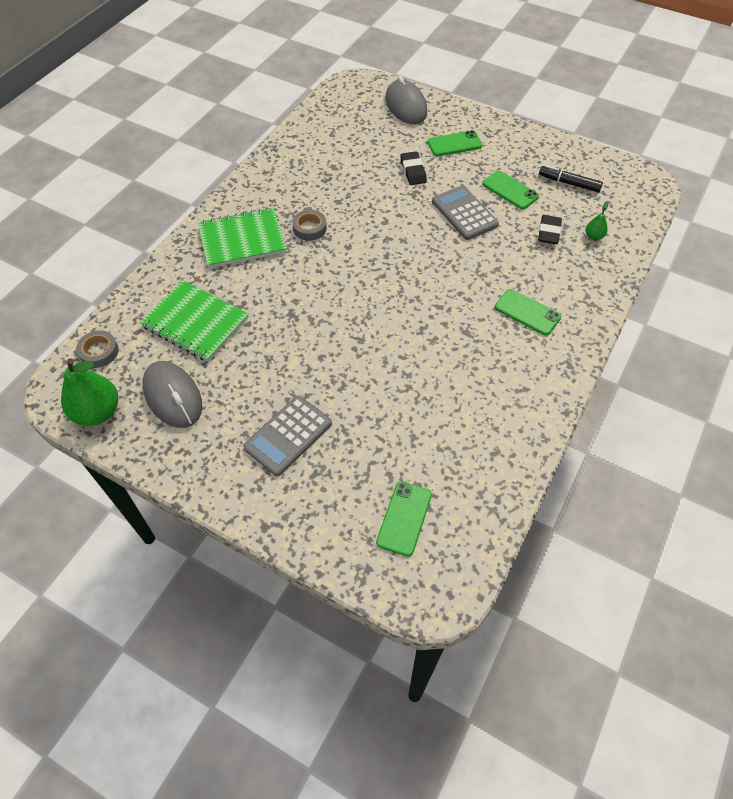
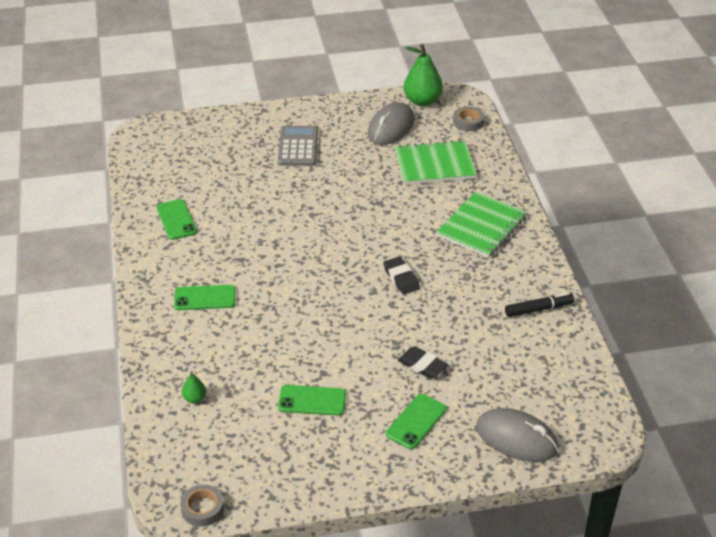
camera: 140 degrees right, 15 degrees down
(173, 396) = (391, 127): grey mouse -> grey mouse turned 75 degrees counterclockwise
(309, 228) = (444, 263): grey tape -> grey tape (202, 508)
(404, 518) = (188, 149): green phone -> green phone (176, 220)
(464, 213) = (332, 351): grey calculator -> none
(549, 232) = (240, 378): black eraser -> black eraser (401, 278)
(569, 183) = (260, 445): black marker -> black marker (538, 309)

